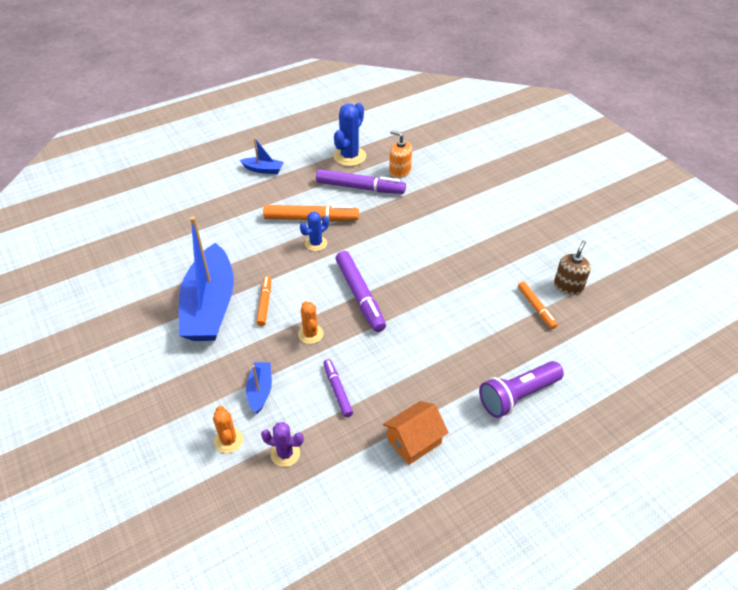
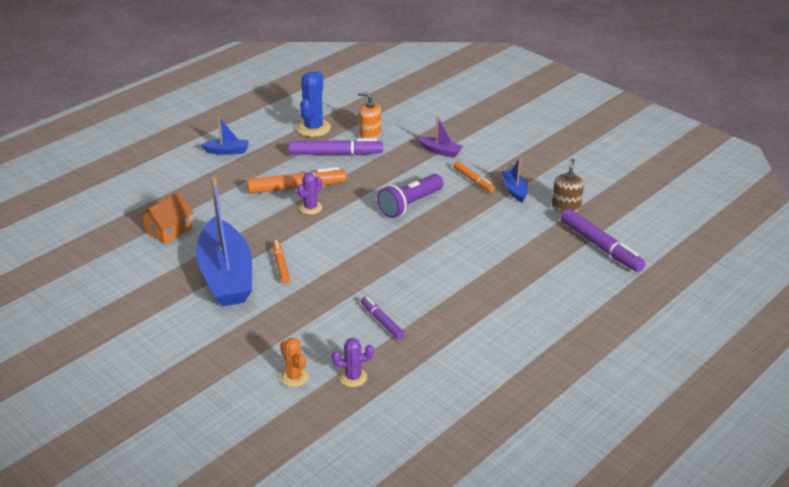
camera: 15 degrees left, 10 degrees down
(260, 391) = (307, 334): blue boat -> blue boat (514, 190)
(310, 334) = (337, 282): orange cactus -> none
(316, 243) = (310, 208): blue cactus -> purple cactus
(360, 295) = (372, 244): purple marker -> purple marker (600, 246)
(414, 441) = (468, 347): orange house -> orange house (168, 230)
(461, 200) = (440, 151): none -> purple boat
(518, 396) = (548, 298): purple flashlight -> purple flashlight (410, 205)
(536, 308) = (542, 228): orange marker -> orange marker (473, 180)

